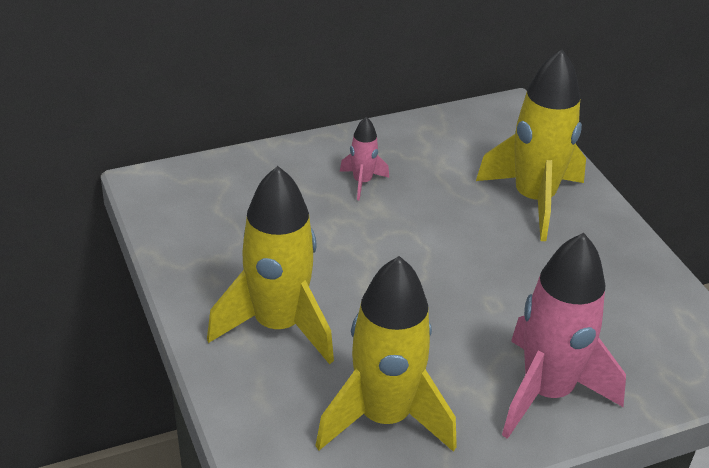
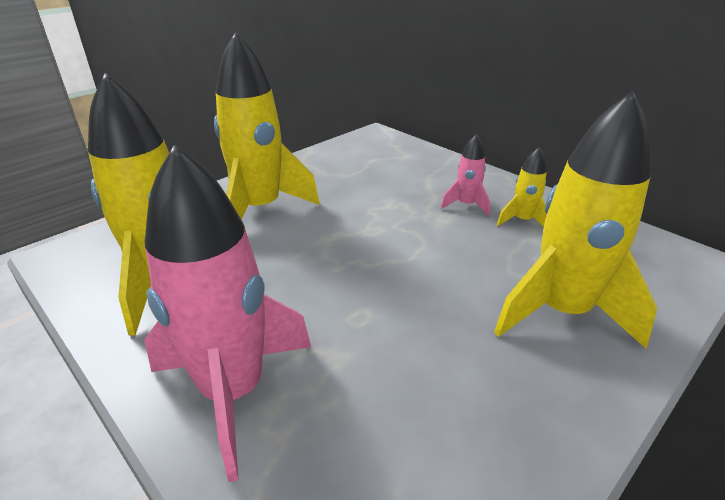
camera: 70 degrees right, 5 degrees down
(409, 162) = (522, 221): none -> yellow rocket

